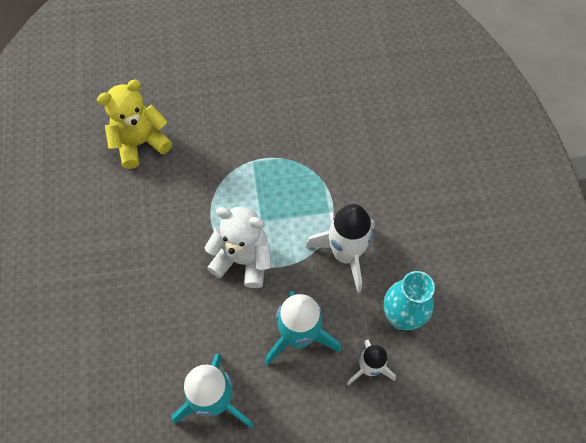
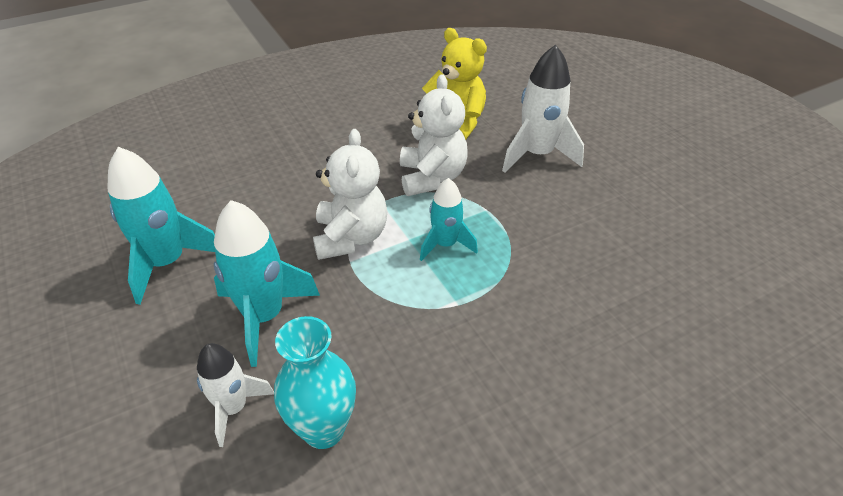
camera: 70 degrees right, 20 degrees down
(200, 183) = (432, 177): none -> white teddy bear
(276, 200) = (445, 244): none -> turquoise rocket
(345, 254) = (399, 335): white rocket -> white rocket (537, 155)

